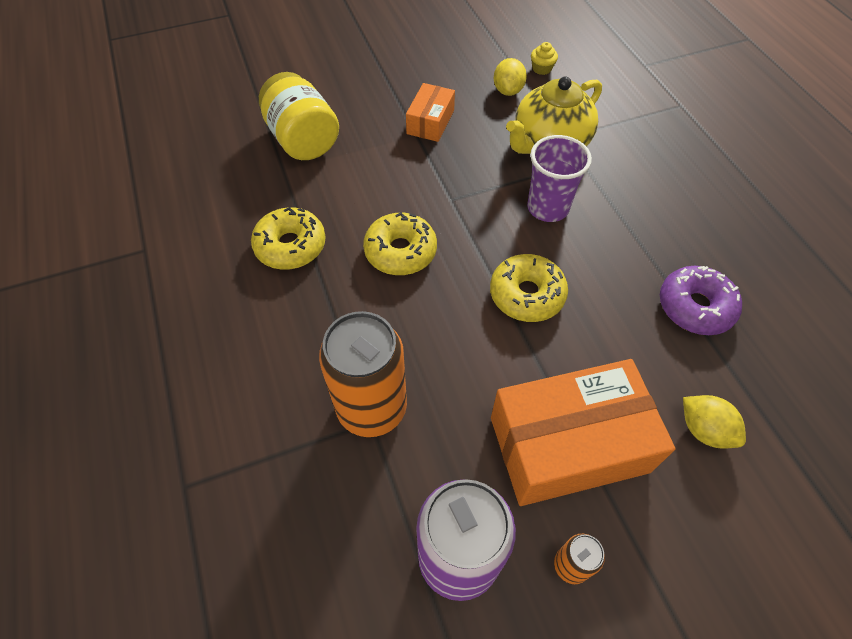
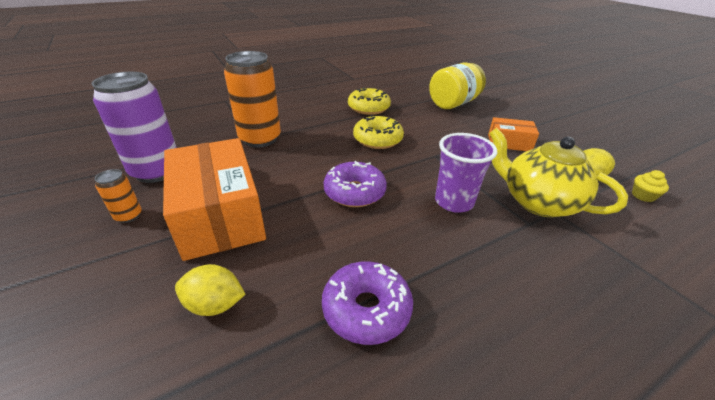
camera: 80 degrees right, 20 degrees down
(526, 295) = (354, 192): yellow donut -> purple donut
(704, 430) = (215, 304): yellow lemon -> yellow lemon turned 60 degrees clockwise

